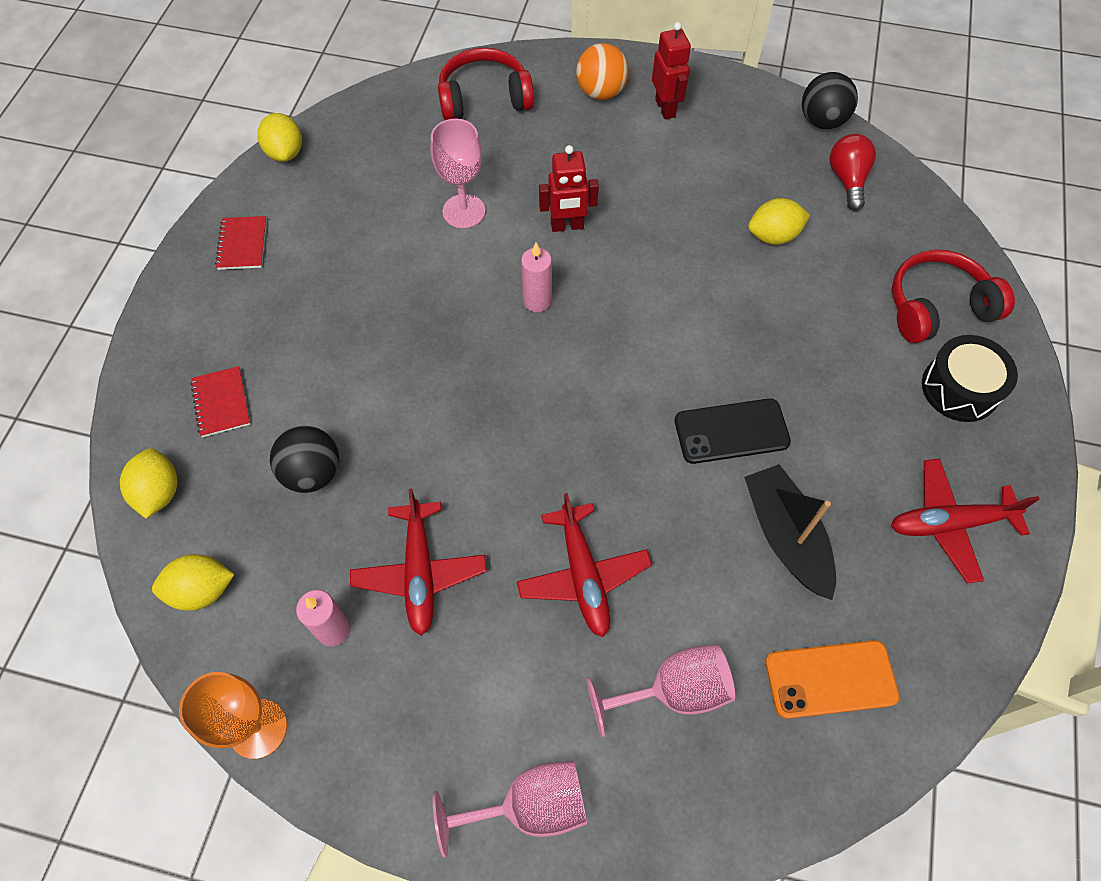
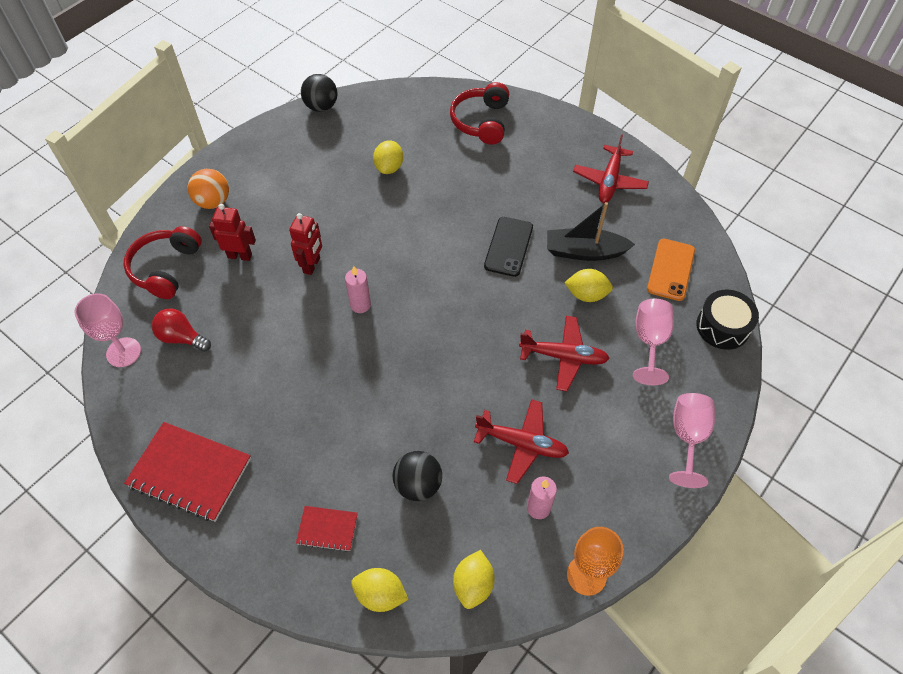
camera: 65 degrees left, 5 degrees down
(242, 244) = (190, 473): red notebook -> red notebook, size x1.93
(285, 153) = (119, 415): yellow lemon -> yellow lemon (586, 294)
(464, 211) = (259, 318): pink goblet -> pink goblet (123, 352)
(665, 108) = (253, 174): red robot -> red robot (240, 256)
(847, 180) = (372, 116): red light bulb -> red light bulb (182, 337)
(960, 388) = (536, 138): black drum -> black drum (722, 327)

